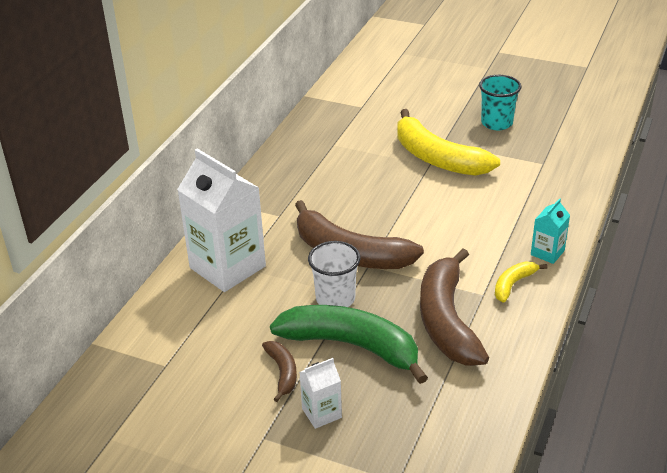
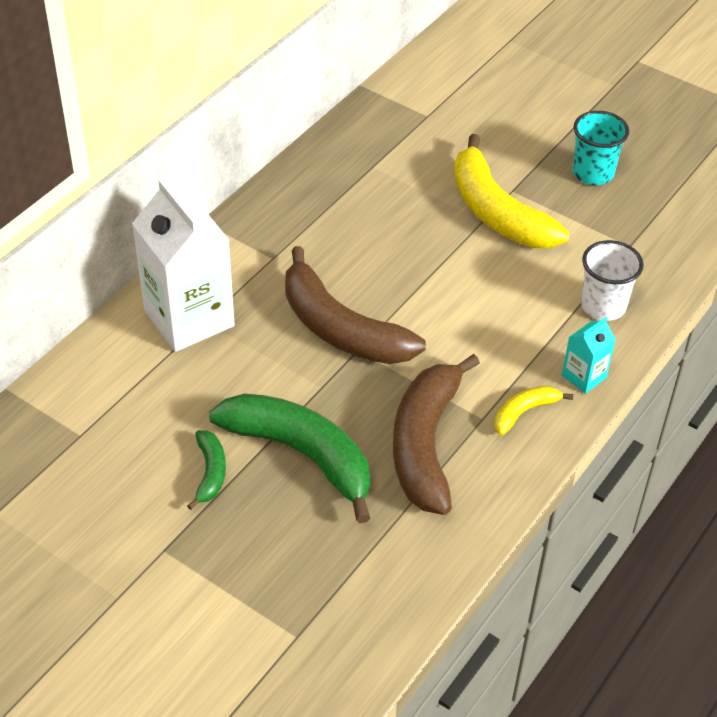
camera: 10 degrees right, 10 degrees up
(282, 373) = (210, 472): brown banana -> green banana
(321, 413) = (238, 533): white carton -> none
(335, 299) = (303, 388): white cup -> white cup (603, 306)

